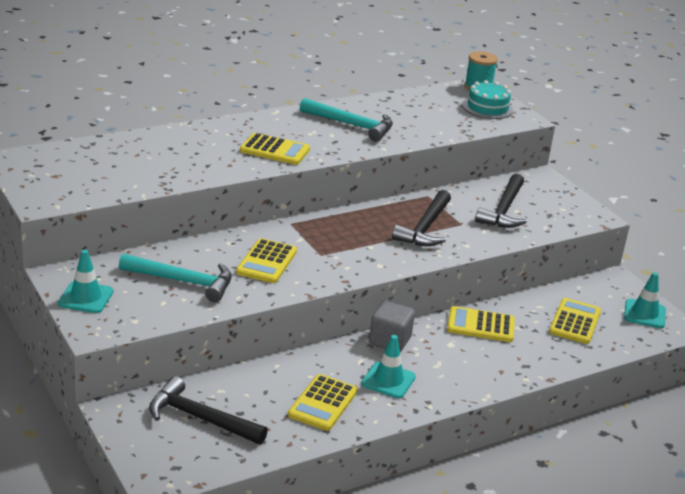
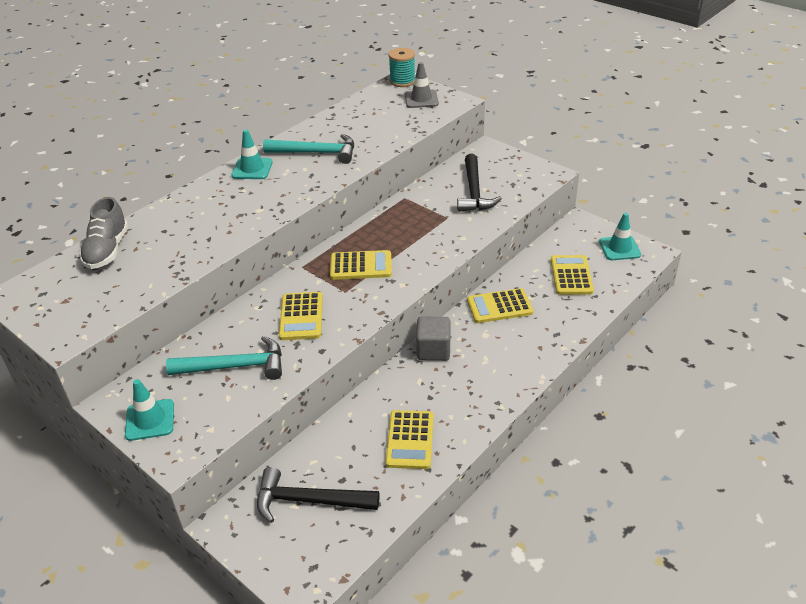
camera: 15 degrees left, 10 degrees up
(111, 149) = (107, 250): none -> grey shoe
(274, 150) = (262, 202): yellow calculator -> yellow calculator (361, 266)
(388, 380) = (453, 393): turquoise traffic cone -> turquoise traffic cone (252, 169)
(425, 227) = (420, 231): black hammer -> none
(487, 108) = (421, 99): turquoise cake -> grey traffic cone

